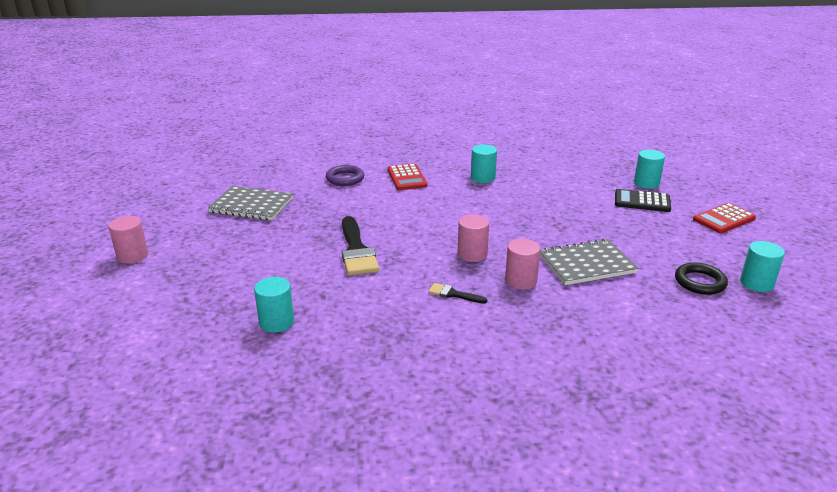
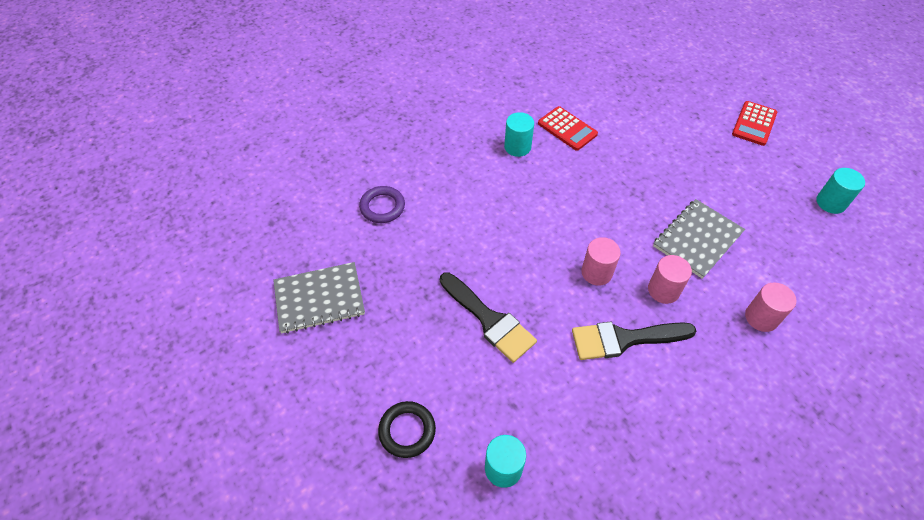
camera: 30 degrees left, 25 degrees up
(132, 256) = (260, 451): pink cylinder -> pink cylinder (761, 317)
(406, 178) = (444, 178): red calculator -> red calculator (567, 129)
(453, 294) = (624, 339): black brush -> black brush, size x2.04
(642, 201) = (677, 125): black calculator -> none
(646, 183) = (662, 95): turquoise cylinder -> none
(700, 282) = (793, 221): black ring -> black ring (407, 431)

